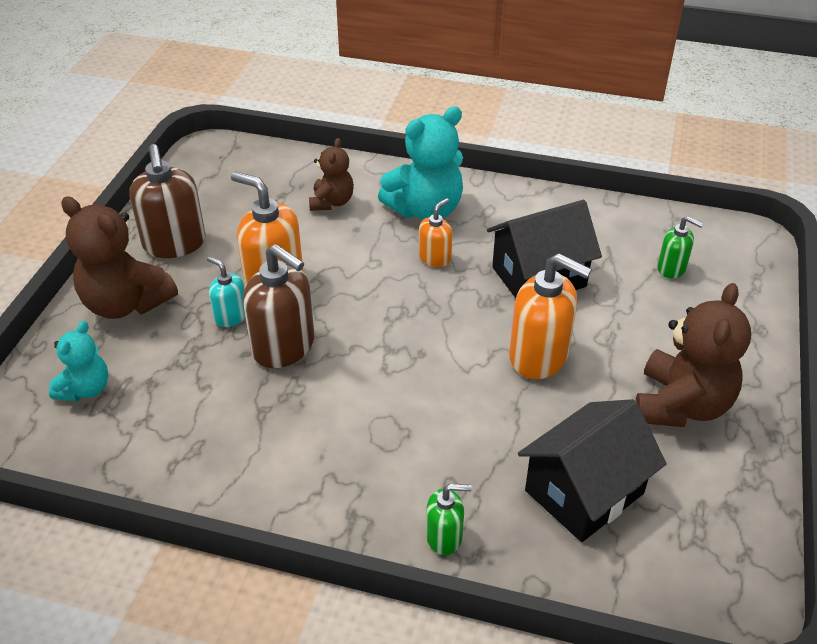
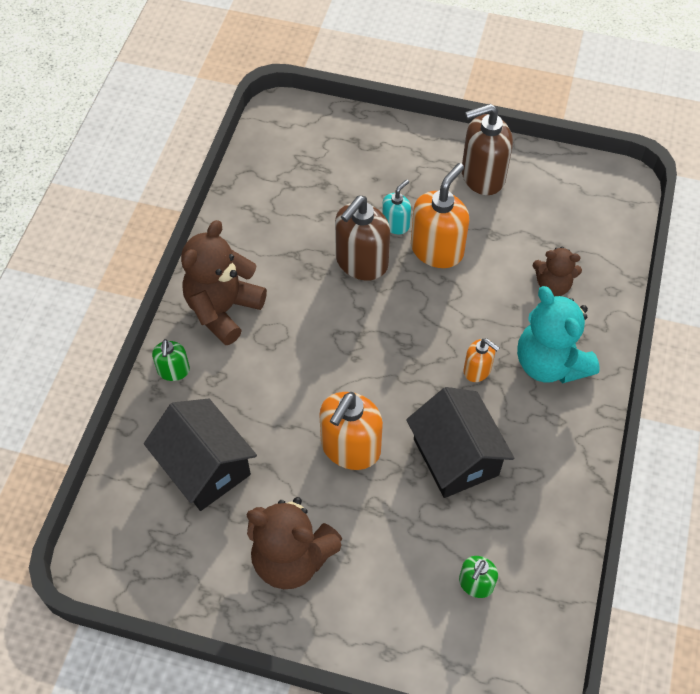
camera: 90 degrees right, 15 degrees up
(85, 389) = (318, 148): turquoise teddy bear -> none
(126, 303) = (408, 156): brown teddy bear -> brown teddy bear (223, 309)

